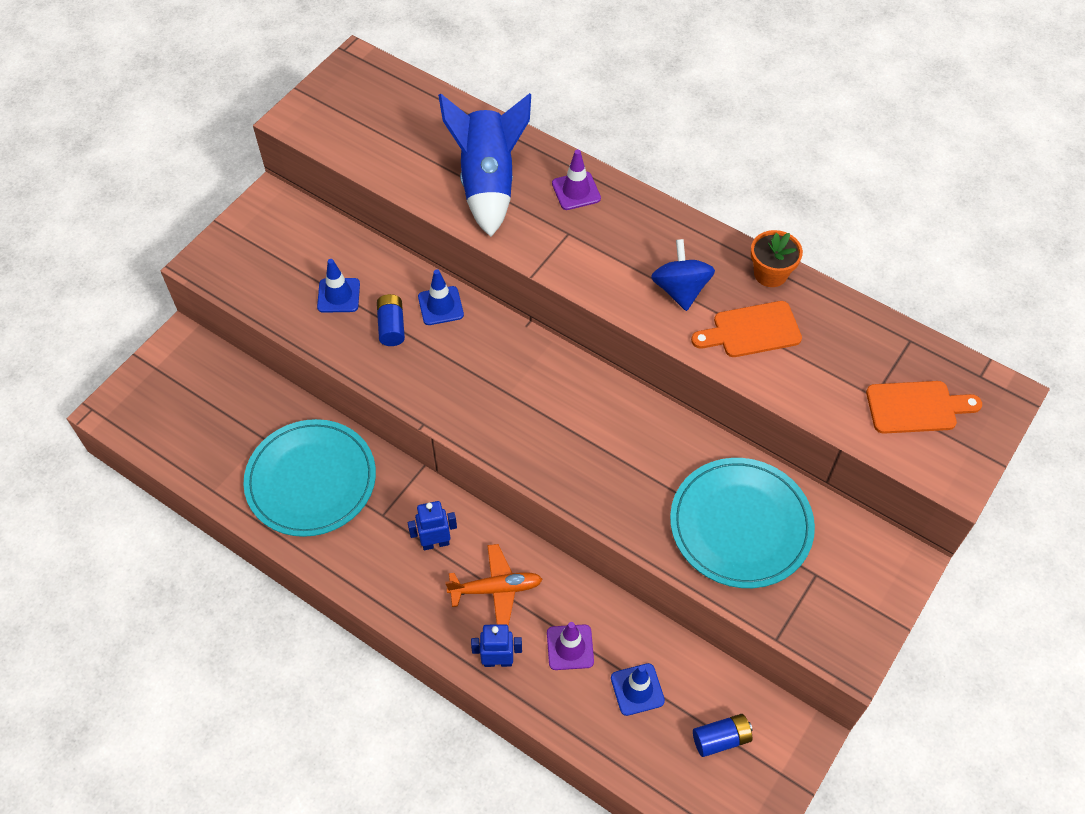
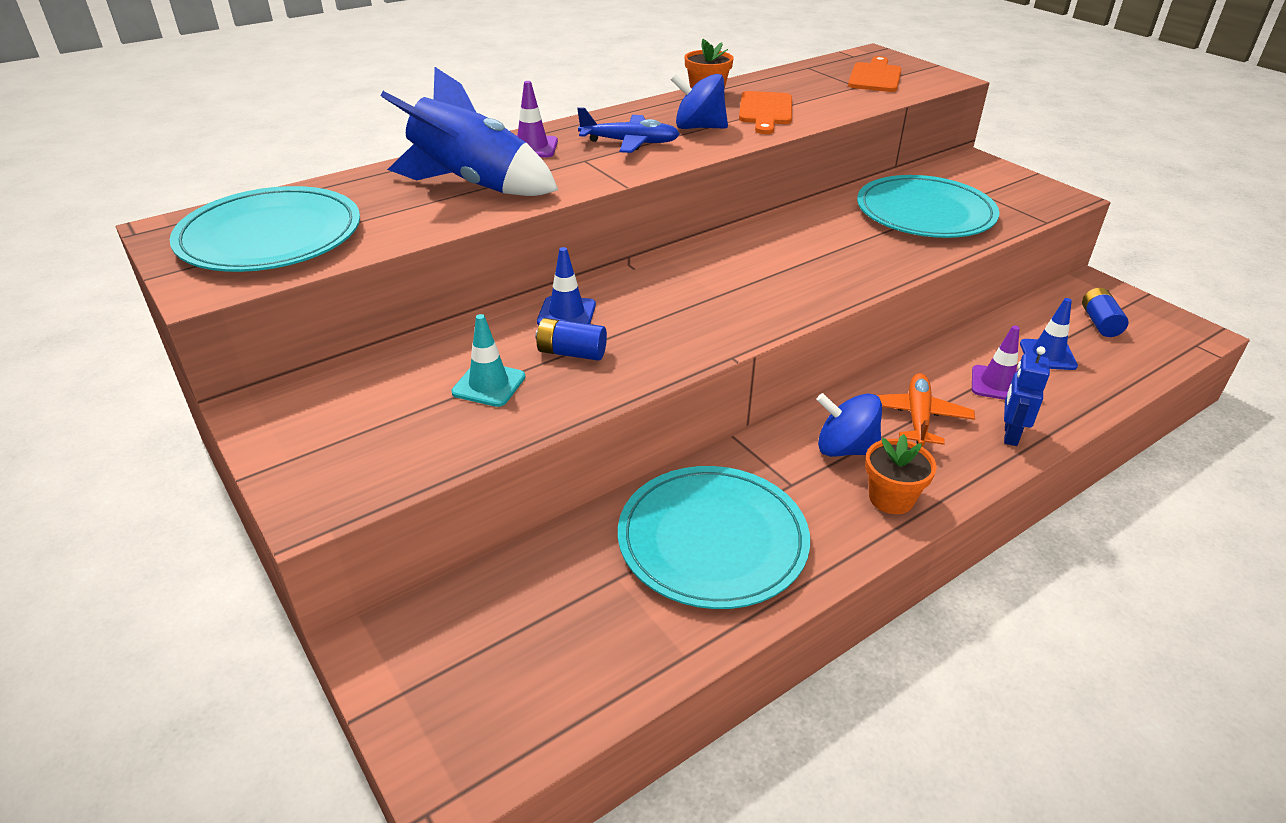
camera: 70 degrees left, 20 degrees down
(338, 295) = (489, 385): blue traffic cone -> turquoise traffic cone
(366, 114) = (270, 236): none -> turquoise plate
(389, 582) = (891, 498): none -> orange flower pot
(435, 543) = (845, 449): blue robot -> blue spinning top
(619, 251) = (630, 143): none -> blue plane

